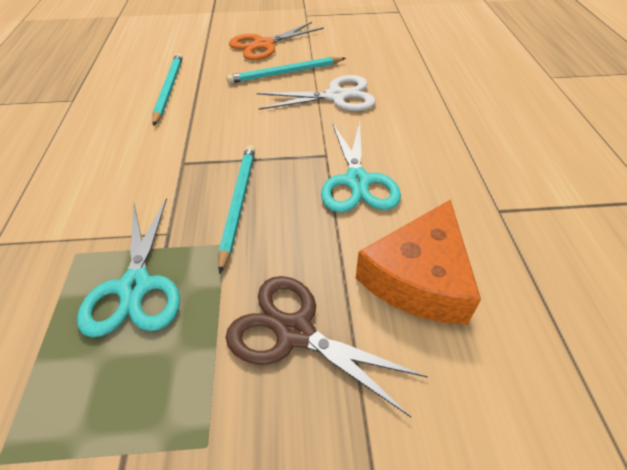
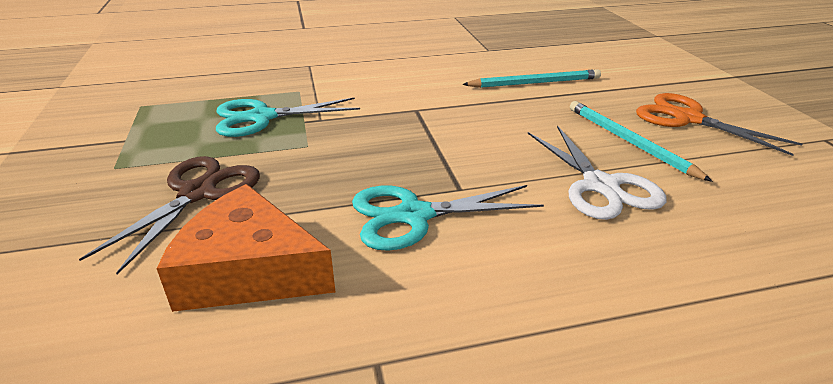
camera: 80 degrees right, 15 degrees down
(238, 203) = (362, 145): turquoise pencil -> none

